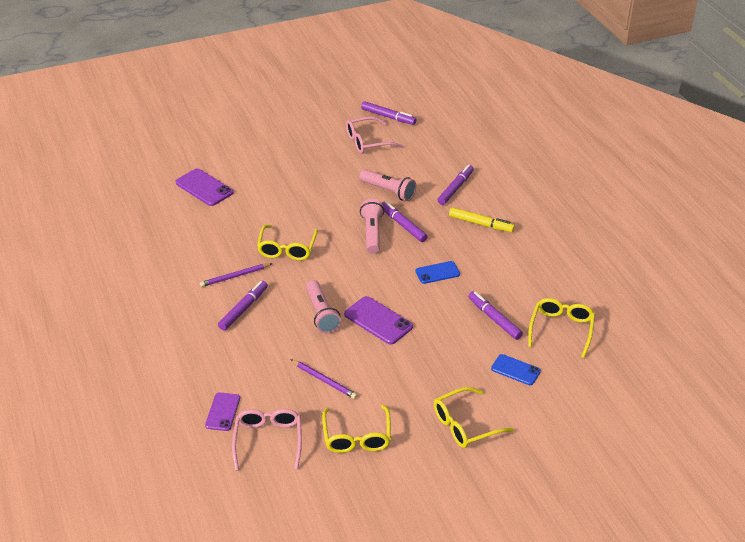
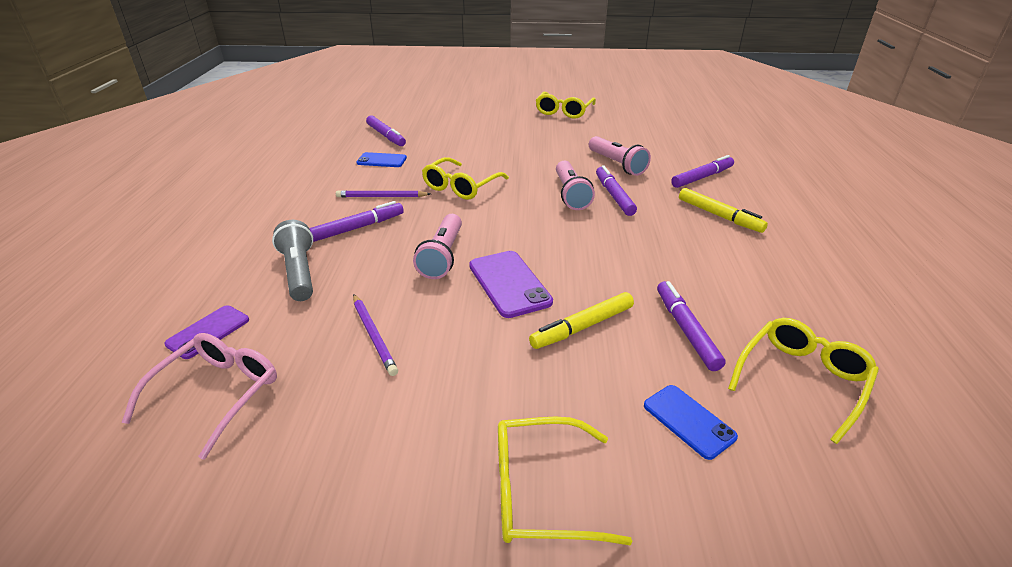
camera: 25 degrees right, 5 degrees down
(204, 188) = (426, 126): purple phone -> none
(237, 356) = (299, 272): none -> grey flashlight
(357, 437) = (343, 440): yellow glasses -> yellow glasses (564, 111)
(367, 142) = (620, 125): pink glasses -> none
(372, 233) = (570, 194): pink flashlight -> pink flashlight turned 150 degrees clockwise
(388, 117) = (655, 112): purple marker -> purple marker (386, 136)
(437, 273) = (629, 251): blue phone -> blue phone (381, 160)
(438, 335) = (583, 327): none -> yellow marker

